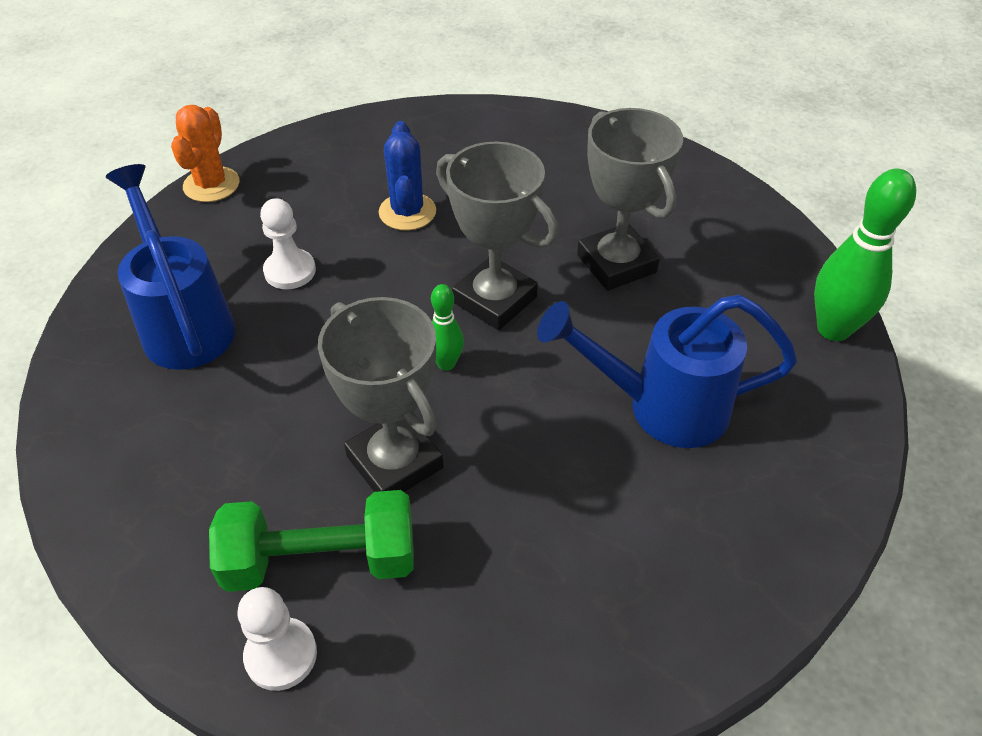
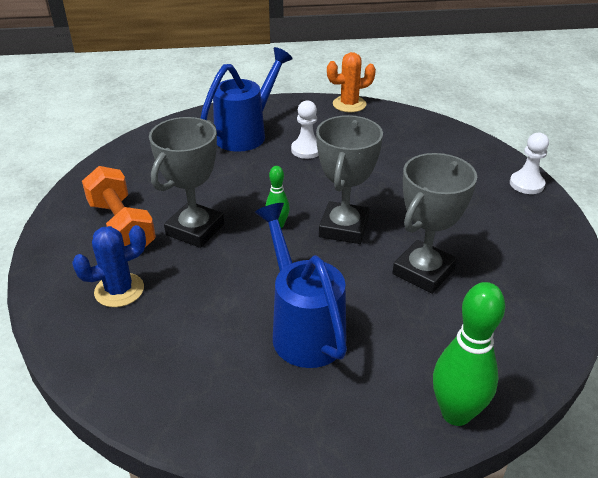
camera: 65 degrees right, 10 degrees down
(281, 655) = (64, 232): white pawn -> white pawn (526, 184)
(321, 561) = (121, 226): green dumbbell -> orange dumbbell
(407, 212) = (390, 172): blue cactus -> blue cactus (119, 290)

